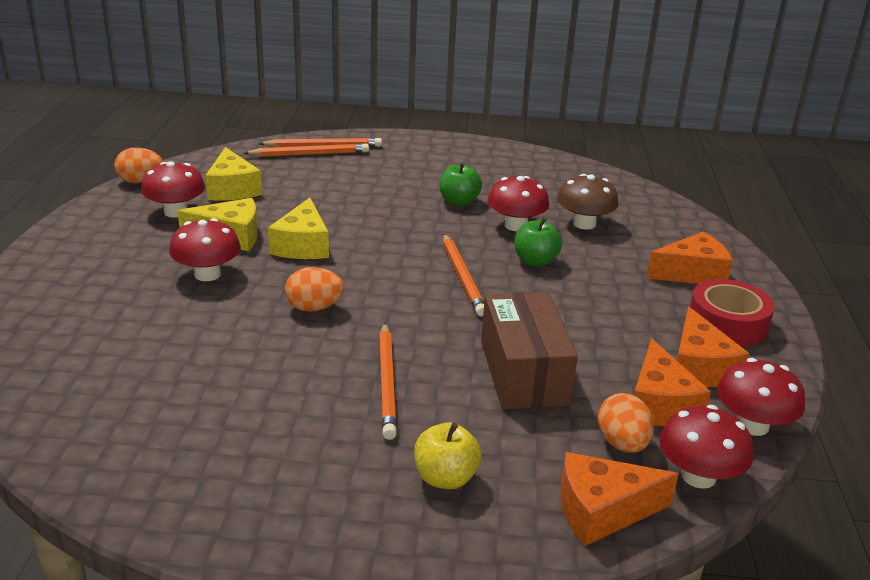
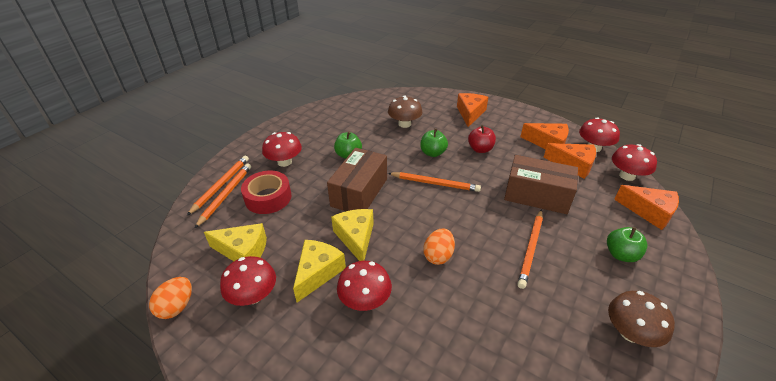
camera: 60 degrees left, 10 degrees up
(273, 495) = (630, 332): none -> brown mushroom
(302, 245) = (356, 238): yellow cheese -> yellow cheese turned 135 degrees counterclockwise
(387, 382) = (530, 249): orange pencil -> orange pencil turned 90 degrees clockwise
(389, 227) = (359, 192): none -> brown box
(445, 478) = (621, 254): yellow apple -> green apple
(516, 225) = (391, 145): red mushroom -> red mushroom (284, 162)
(594, 300) = (480, 149): none -> red apple
(602, 511) = (649, 212): orange cheese -> orange cheese turned 75 degrees counterclockwise
(622, 444) = (601, 187): orange egg -> none
(727, 323) = (516, 122): red tape -> red tape (268, 198)

